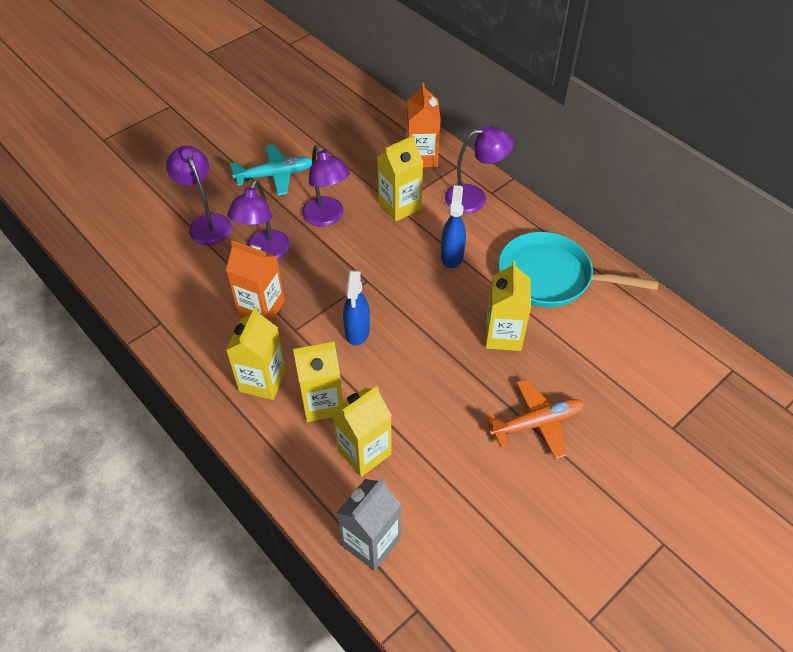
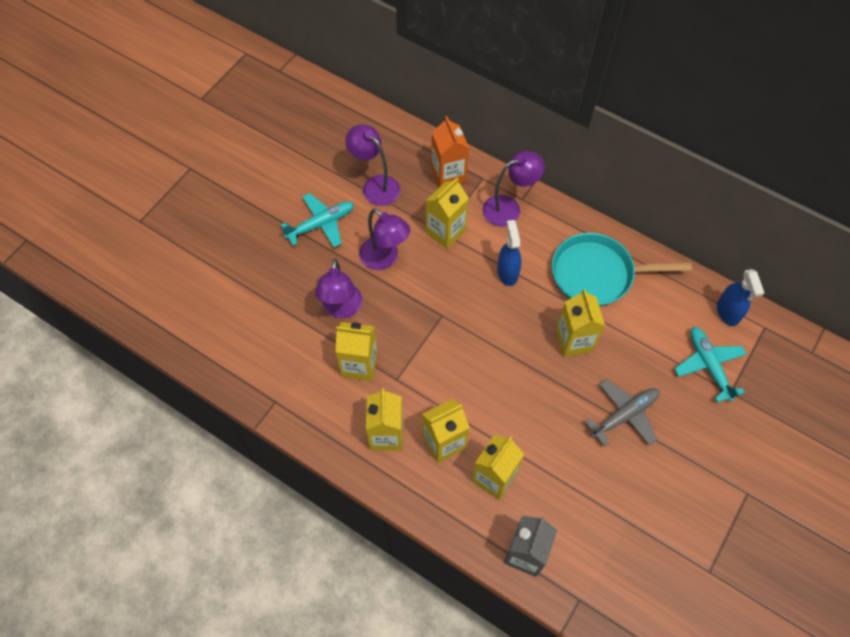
camera: 15 degrees left, 10 degrees up
(206, 223) = (277, 290): purple lamp -> purple lamp (375, 185)
(261, 308) = (359, 365): orange carton -> yellow carton
(357, 331) = (450, 367): blue spray bottle -> blue spray bottle (727, 312)
(536, 423) = (624, 415): orange plane -> grey plane
(653, 395) = (709, 366): none -> turquoise plane

